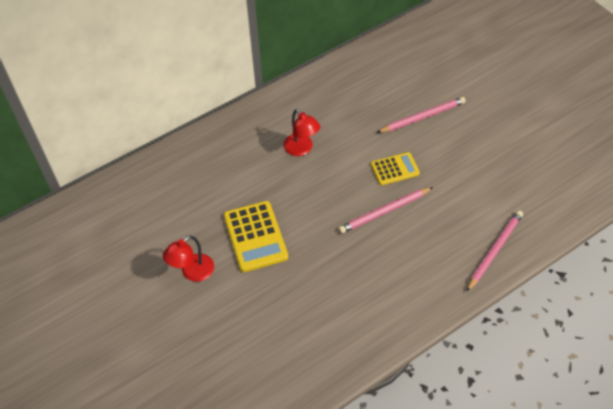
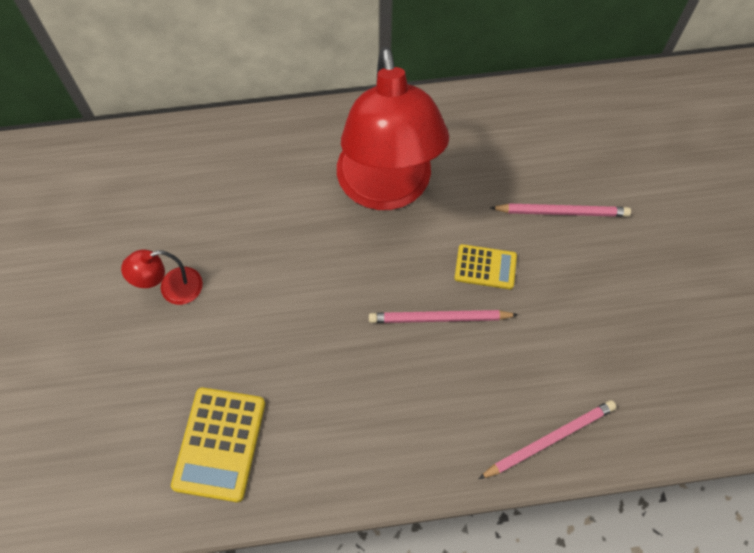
camera: 25 degrees right, 10 degrees up
(255, 236) = (268, 277): yellow calculator -> yellow calculator (220, 444)
(301, 149) = (386, 189): red lamp -> red lamp, size x2.44

